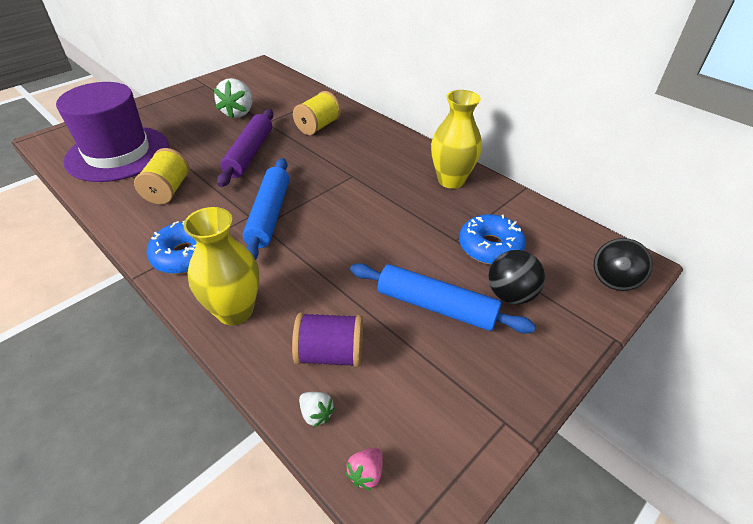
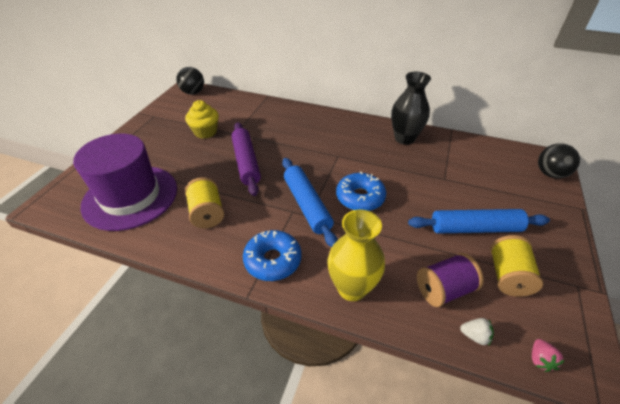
camera: 25 degrees left, 0 degrees up
(238, 113) = (205, 132): white strawberry -> yellow cupcake
(318, 126) = (278, 126): yellow spool -> yellow spool (507, 276)
(451, 180) = (404, 138): yellow vase -> black vase
(490, 247) = (468, 176): blue donut -> blue donut (360, 197)
(510, 294) = (507, 203): black ball -> black ball (193, 92)

